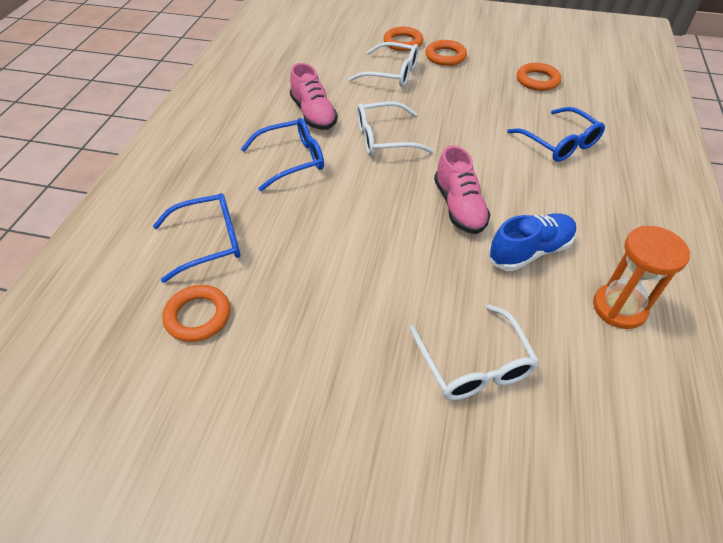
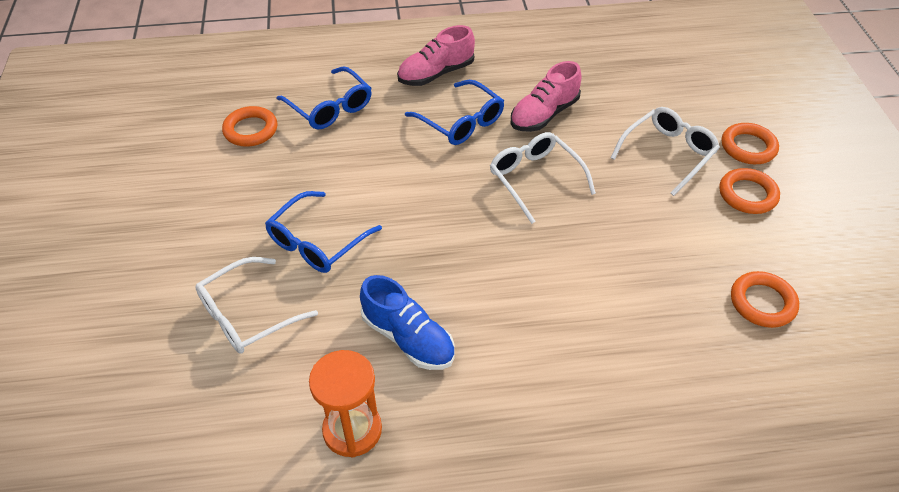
camera: 70 degrees right, 0 degrees up
(391, 73) = (668, 154): white glasses -> white glasses turned 135 degrees counterclockwise
(459, 207) = (452, 265): pink shoe -> pink shoe (436, 74)
(559, 143) = (624, 344): blue glasses -> blue glasses (317, 242)

